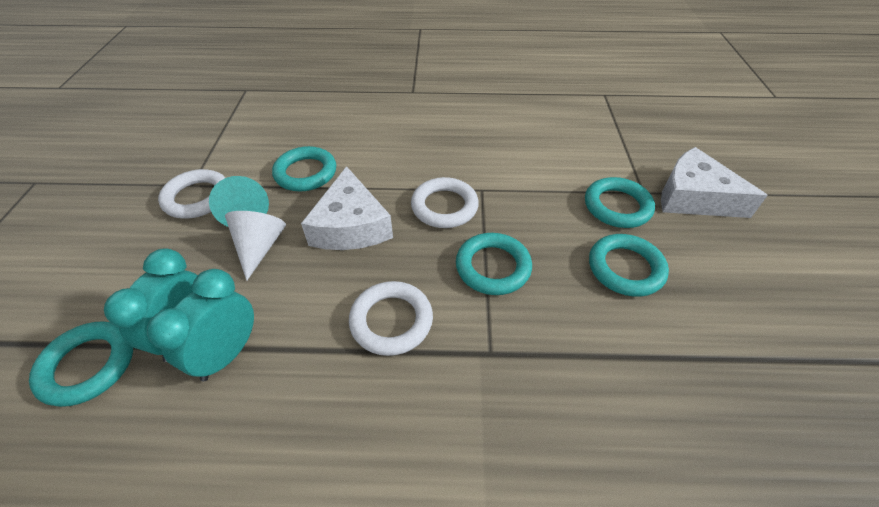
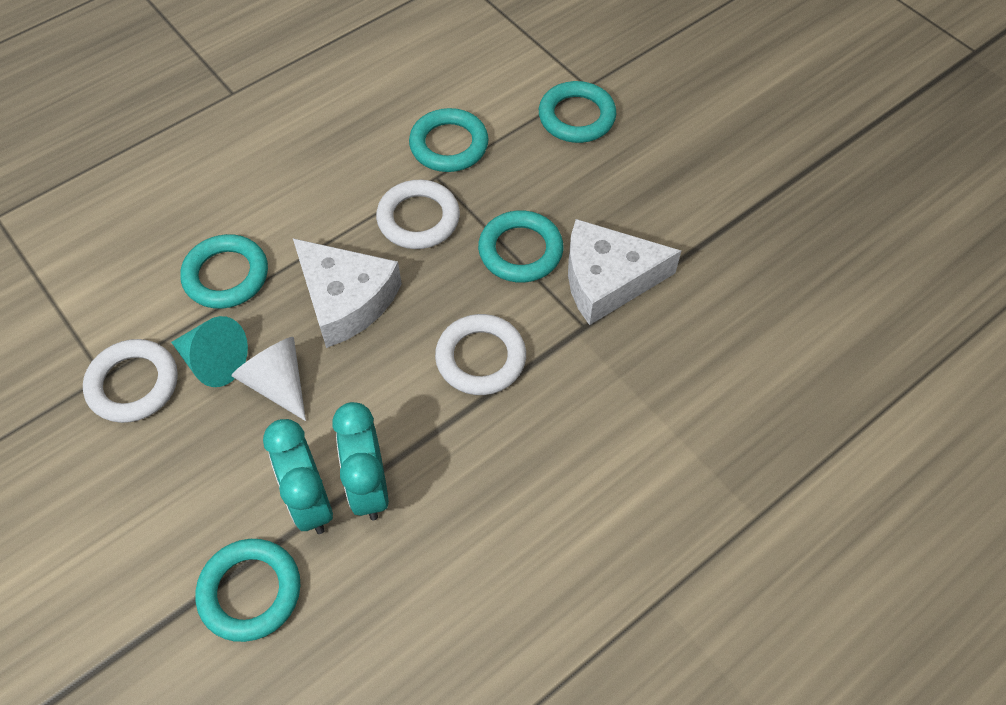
camera: 40 degrees left, 10 degrees up
(625, 268) = (629, 178): turquoise ring -> turquoise ring (449, 145)
(694, 197) = (634, 65): white cheese -> white cheese (607, 280)

